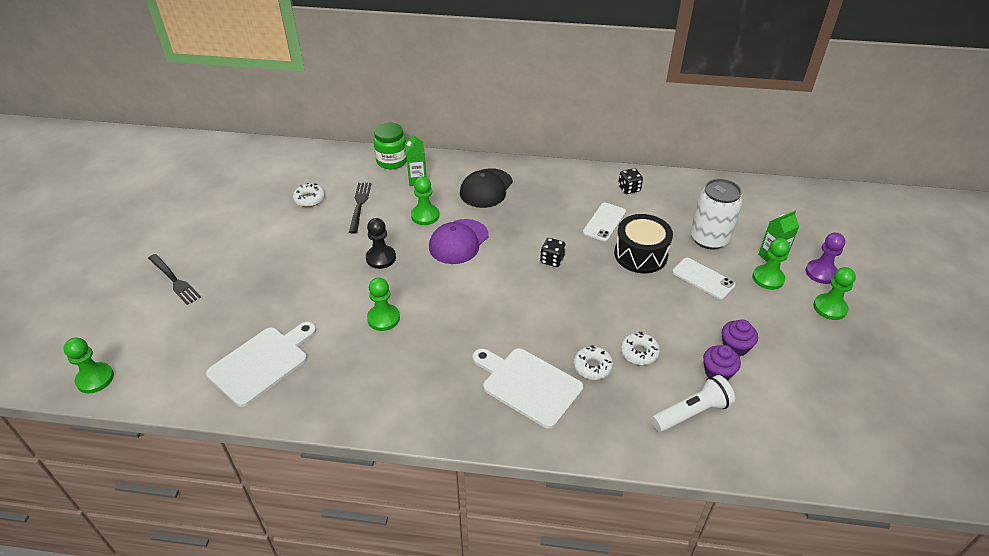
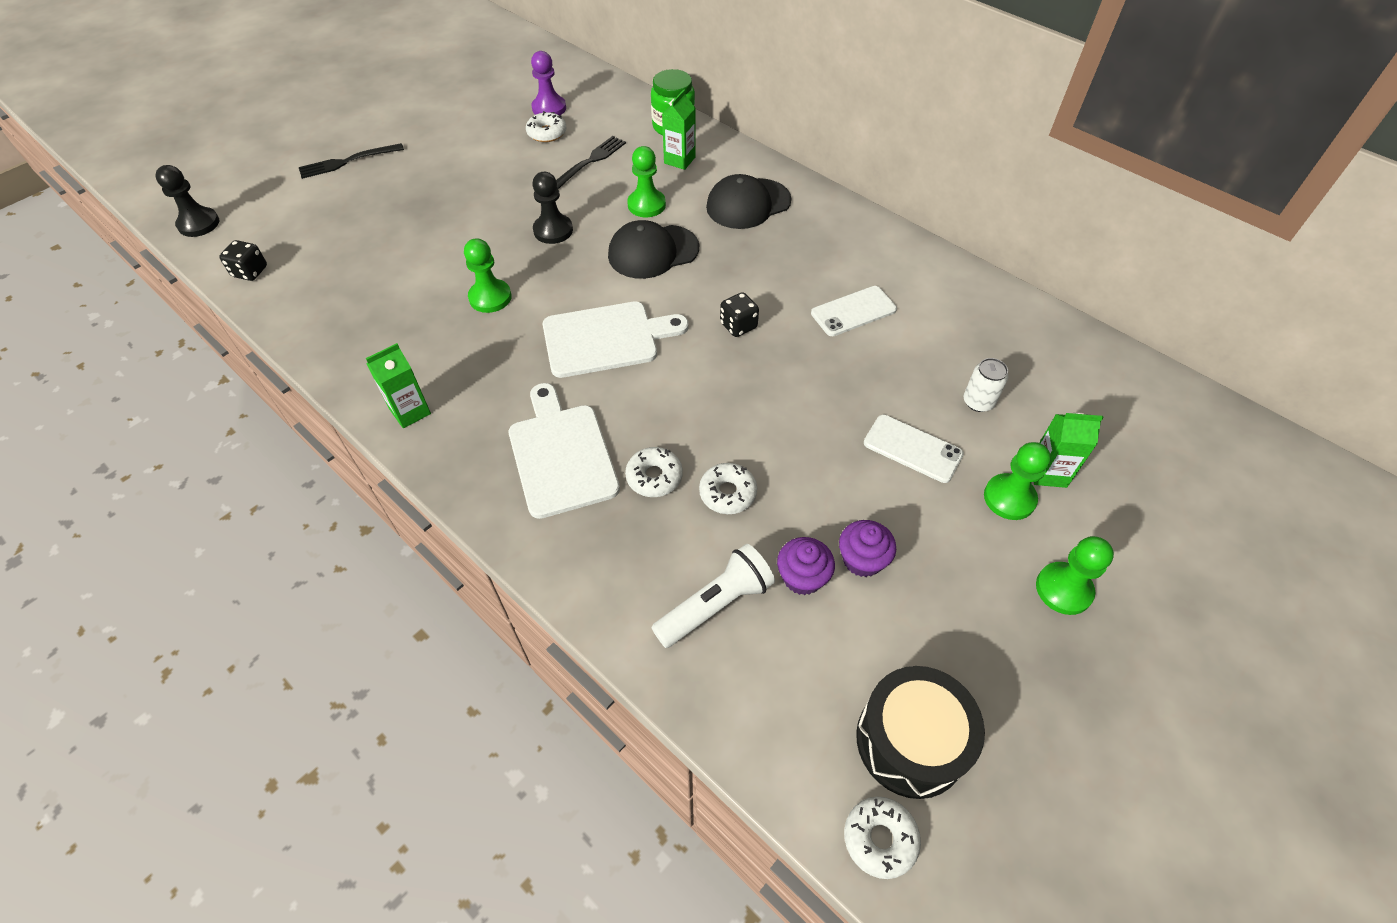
camera: 35 degrees right, 10 degrees up
(95, 379) = (199, 224): green pawn -> black pawn
(175, 281) = (347, 162): black fork -> black fork turned 75 degrees clockwise
(262, 363) = (337, 283): white cutting board -> white cutting board (606, 339)
(406, 414) = (410, 411): none -> green carton
(458, 242) = (653, 252): purple cap -> black cap
(629, 189) = (932, 284): black dice -> black dice (250, 272)
(640, 254) = (858, 375): black drum -> black drum (910, 741)
(692, 413) = (715, 605): white flashlight -> white flashlight turned 45 degrees counterclockwise
(703, 278) = (912, 448): white phone -> white phone turned 45 degrees counterclockwise
(709, 238) = (978, 402): white can -> white can, size x0.51
(821, 273) = (1104, 534): purple pawn -> purple pawn (549, 108)
(870, 470) = (880, 839): none -> white donut

